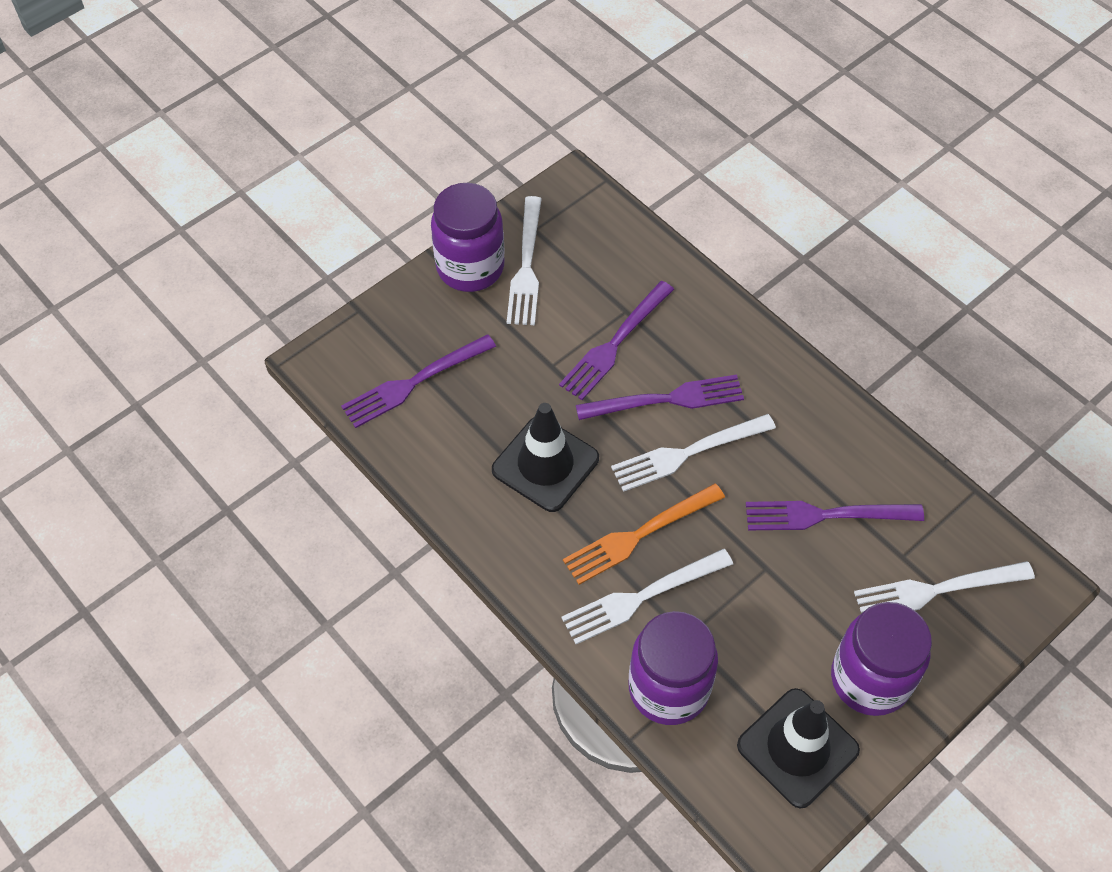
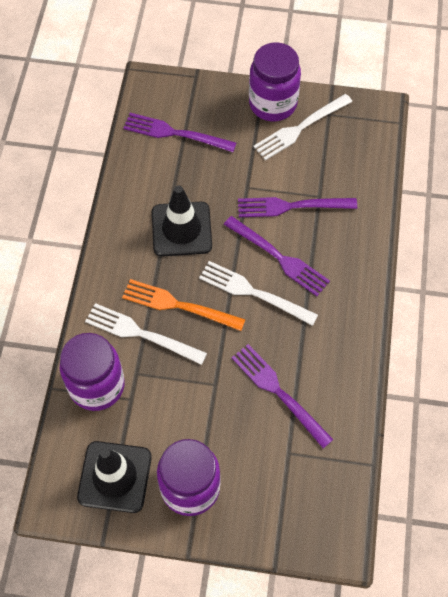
camera: 50 degrees right, 5 degrees up
(936, 590) = (281, 486): white fork -> none

